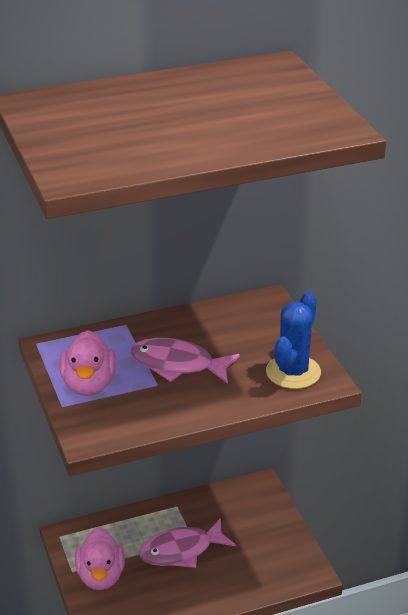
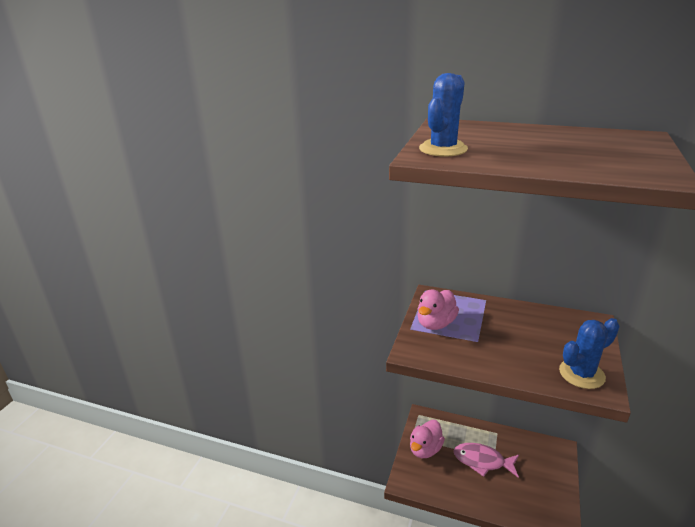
camera: 40 degrees right, 5 degrees down
(81, 153) = (443, 149): none -> blue cactus
(177, 365) = (500, 335): pink fish -> none

